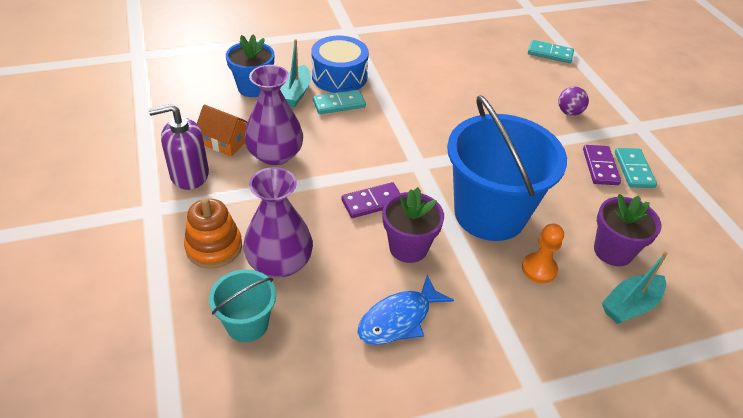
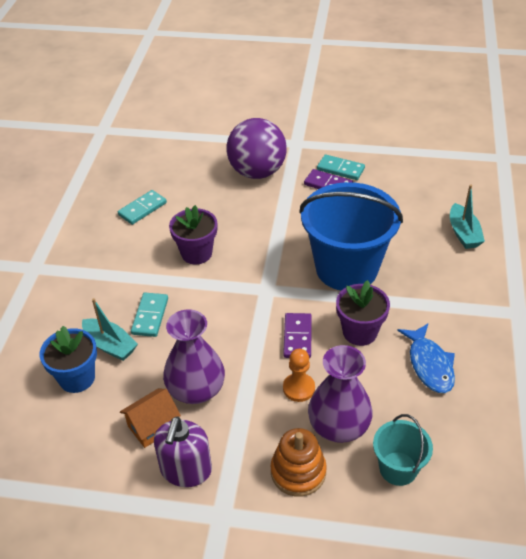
camera: 60 degrees left, 0 degrees up
(339, 76) = (106, 301): blue drum -> none
(539, 269) = (414, 265): orange pawn -> orange pawn (298, 388)
(550, 53) = (174, 148): turquoise domino -> turquoise domino (142, 209)
(569, 112) = (257, 172): purple ball -> purple ball, size x2.27
(613, 251) = (413, 218): purple flower pot -> purple flower pot (196, 253)

